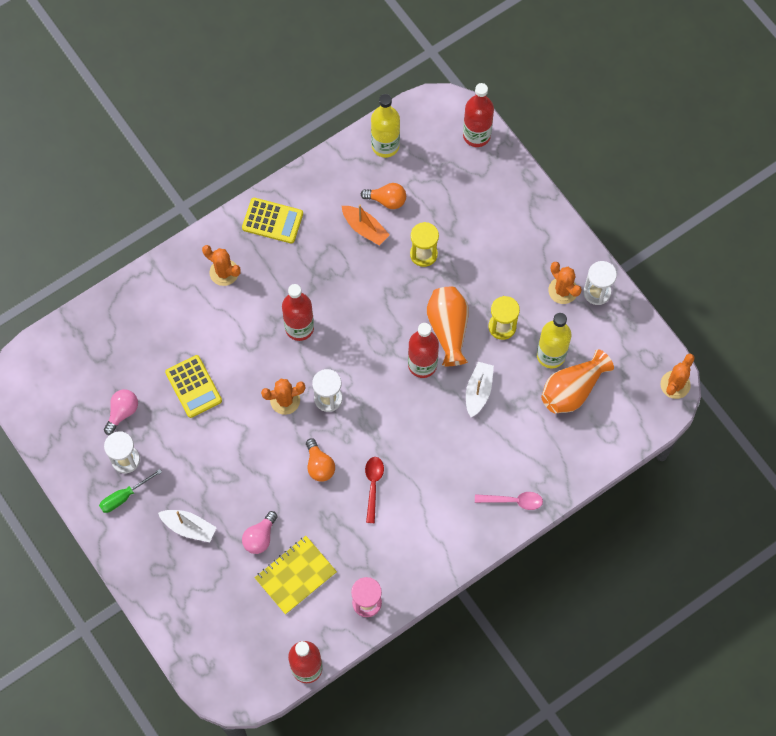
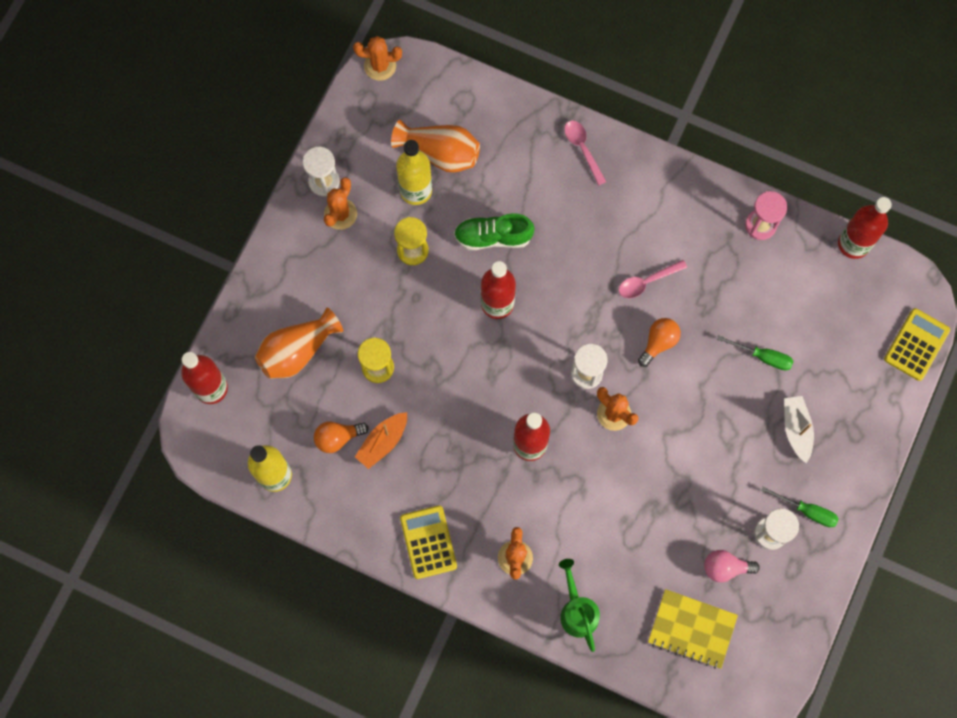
camera: 120 degrees left, 5 degrees up
(159, 293) = (577, 611): none -> green watering can
(193, 387) = (655, 513): yellow calculator -> yellow calculator (916, 344)
(260, 537) = (762, 357): pink light bulb -> green screwdriver
(295, 575) = (777, 303): yellow notebook -> yellow notebook (692, 629)
(365, 228) = (383, 442): orange boat -> orange boat turned 150 degrees counterclockwise
(373, 485) = (647, 282): red spoon -> pink spoon
(387, 200) = (338, 438): orange light bulb -> orange light bulb turned 90 degrees counterclockwise
(448, 329) = (445, 299): orange vase -> orange vase (297, 351)
(478, 391) = (493, 237): white boat -> green shoe

